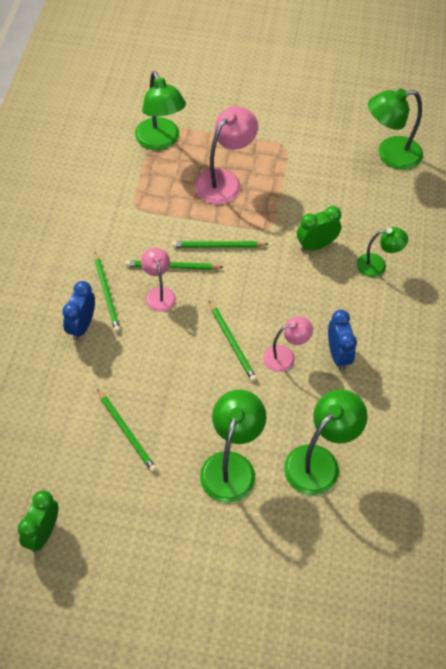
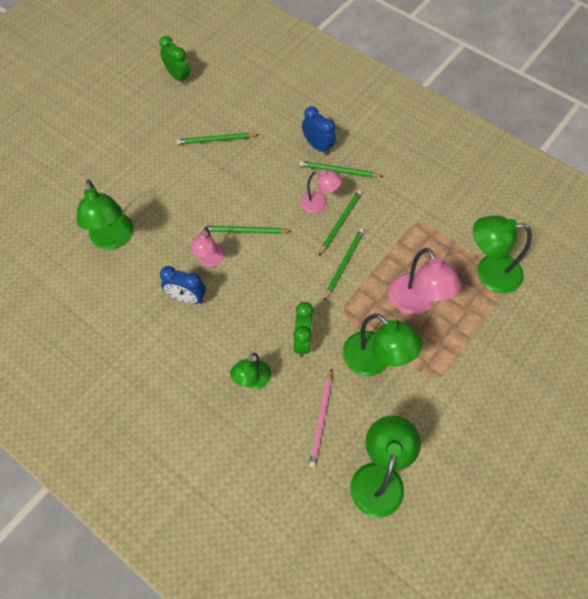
camera: 120 degrees right, 5 degrees up
(231, 466) = (149, 186): green lamp -> green lamp (375, 361)
(374, 205) = (321, 419): none -> pink pencil

